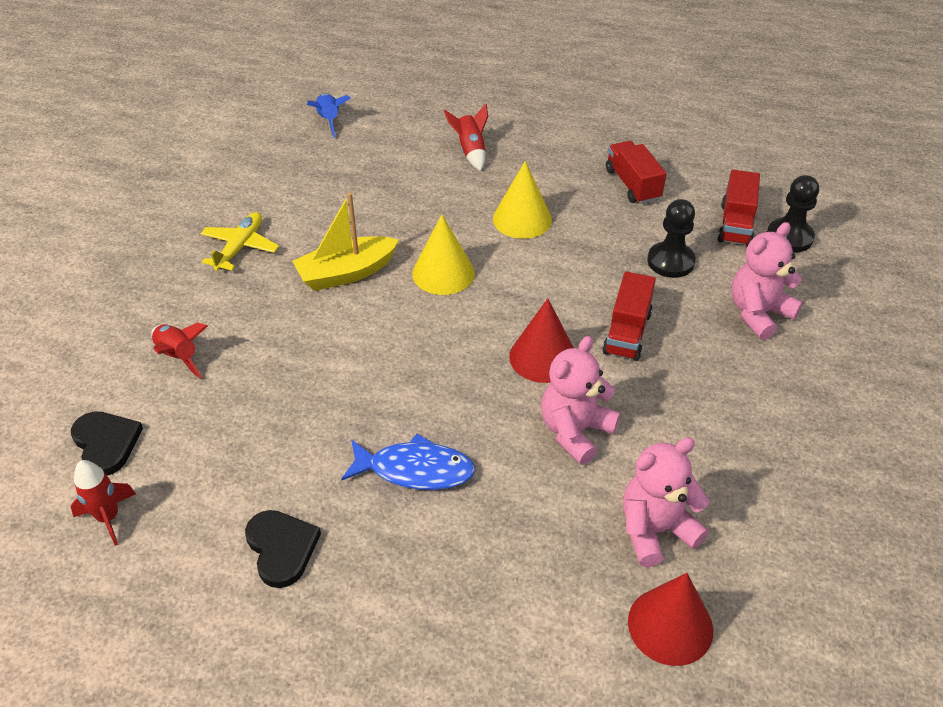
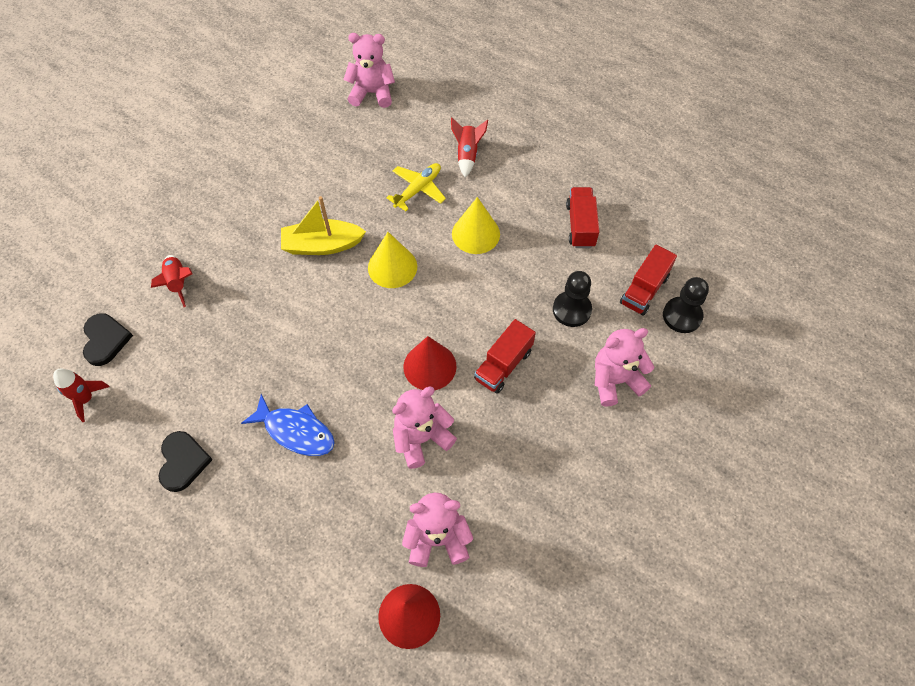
camera: 20 degrees right, 15 degrees up
(240, 247) = (257, 198): yellow plane -> yellow plane (418, 189)
(329, 120) = (372, 93): blue rocket -> pink teddy bear

